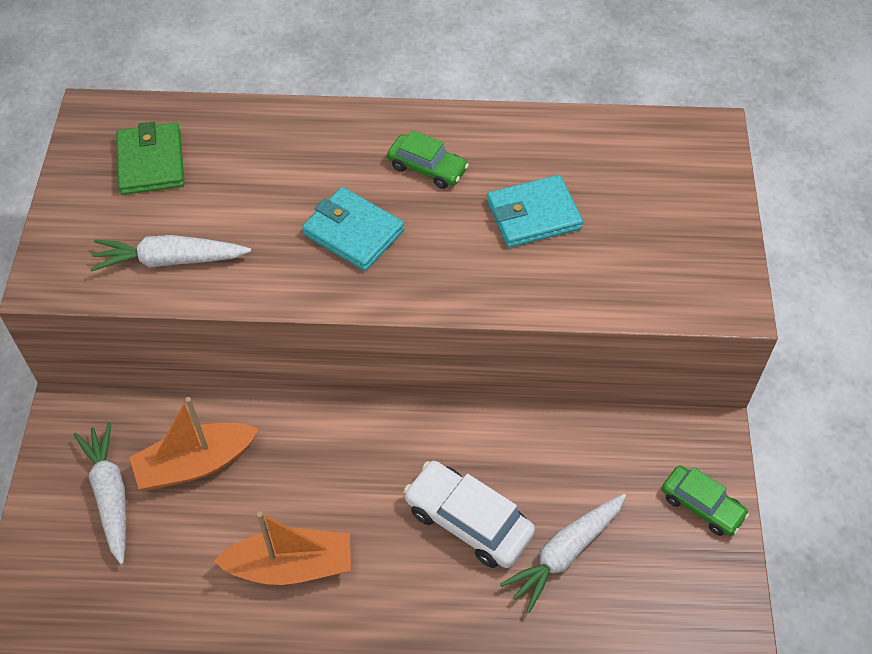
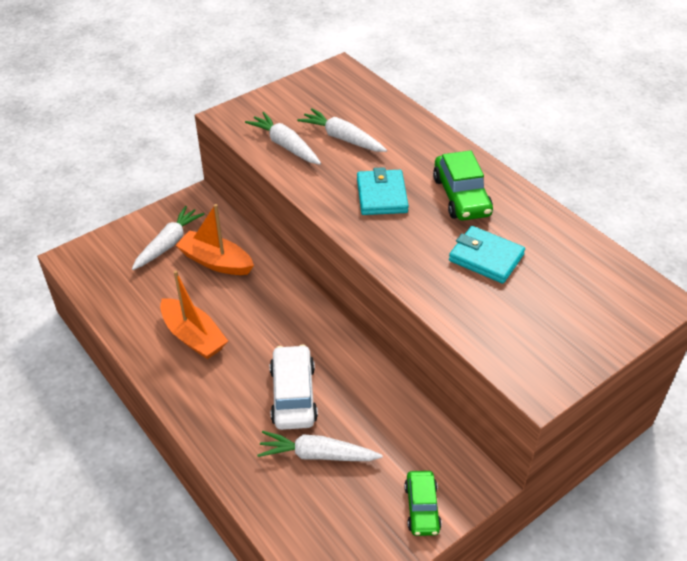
camera: 50 degrees right, 10 degrees down
(151, 162) = (335, 103): green wallet -> none
(220, 199) = (342, 138): none -> white carrot
(427, 168) = (461, 196): green car -> green car, size x1.54

